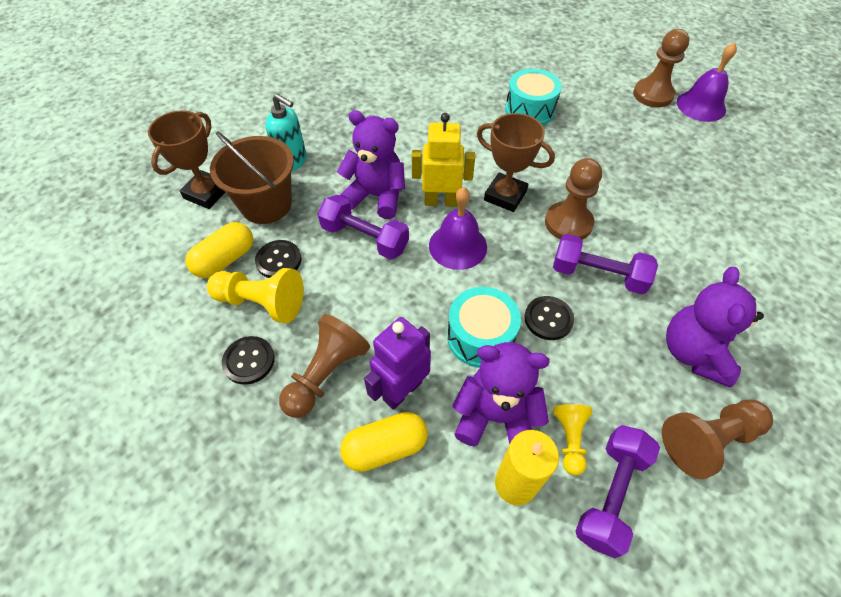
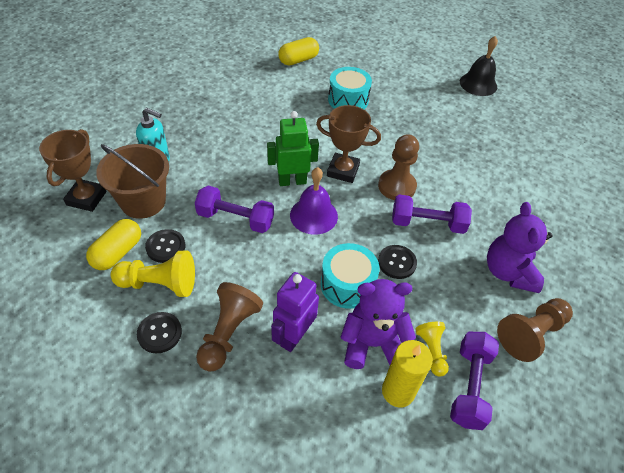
camera: 15 degrees left, 5 degrees down
(376, 196) = (237, 183): purple teddy bear -> none
(385, 447) = (290, 382): yellow capsule -> yellow capsule (298, 60)
(441, 201) = (292, 181): yellow robot -> green robot
(653, 95) = (441, 78): brown pawn -> none
(701, 106) = (478, 84): purple bell -> black bell

